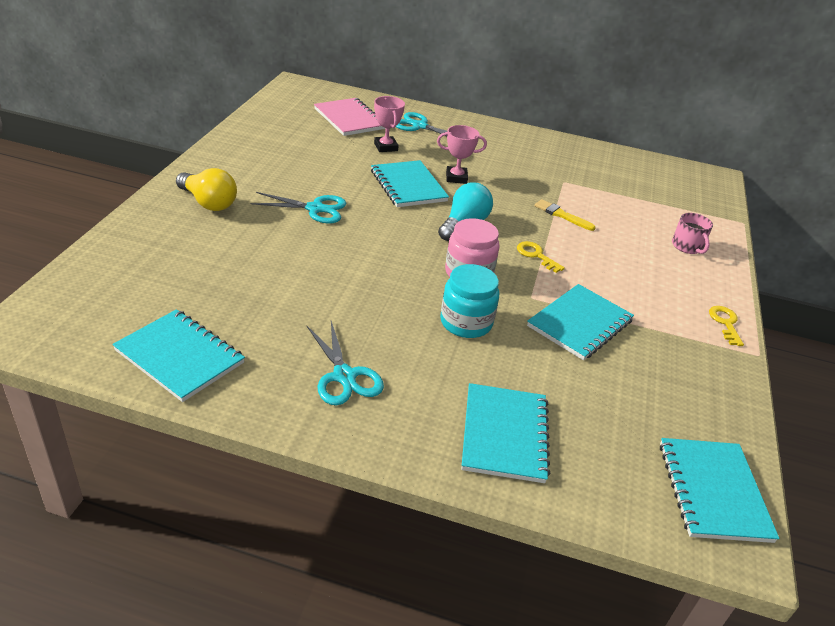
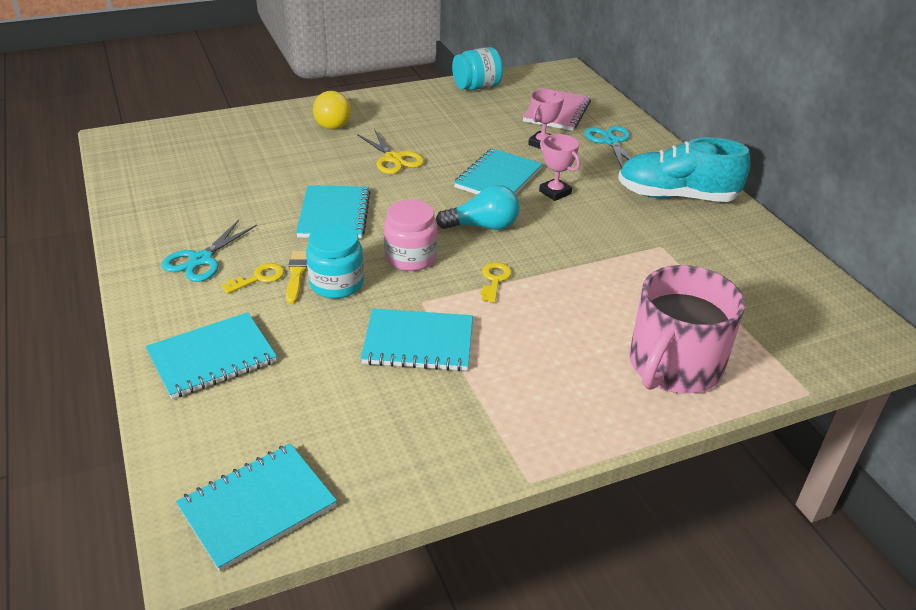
camera: 55 degrees right, 0 degrees up
(180, 357) = (150, 194): turquoise notebook -> turquoise notebook (334, 214)
(260, 123) = (476, 87): none -> turquoise jar
(315, 209) = (393, 159): turquoise scissors -> yellow scissors
(515, 146) = (676, 196): none -> turquoise shoe
(561, 215) = (592, 268): yellow brush -> yellow brush (297, 275)
(687, 246) = (673, 366): pink mug -> pink mug, size x2.24
(725, 323) = (556, 438): yellow key -> yellow key (258, 278)

